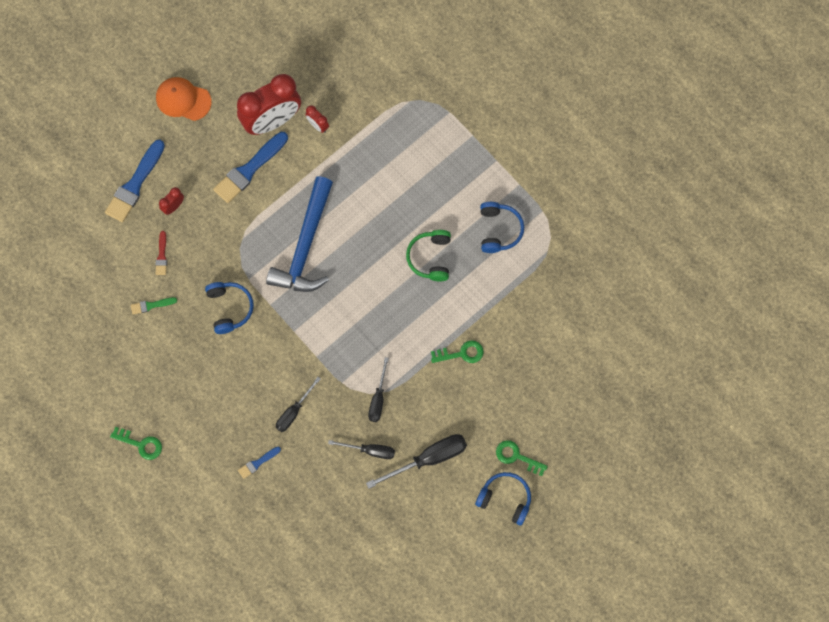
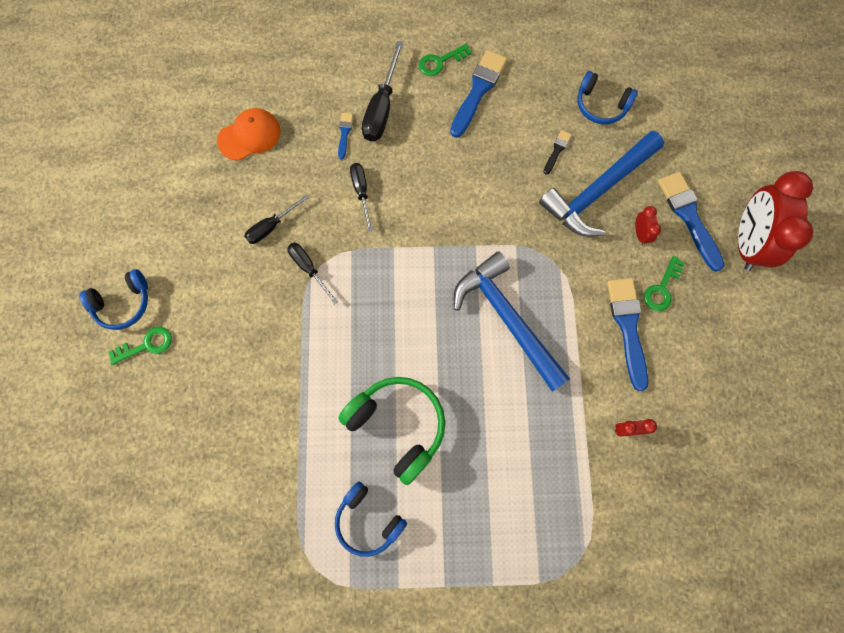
camera: 130 degrees right, 0 degrees up
(144, 397) = (478, 91): none -> blue brush
(151, 305) = (557, 151): green brush -> black brush
(162, 255) = (598, 191): red brush -> blue hammer
(183, 100) = (751, 321): orange cap -> orange cap (249, 136)
(229, 308) = (501, 209): blue headphones -> blue headphones (601, 105)
(272, 121) = (665, 388): red clock -> red clock (747, 243)
(428, 459) = (218, 268): black screwdriver -> black screwdriver (382, 108)
(430, 258) = (398, 426): green headphones -> green headphones, size x1.52
(461, 353) = (281, 376): green key -> green key (662, 288)

